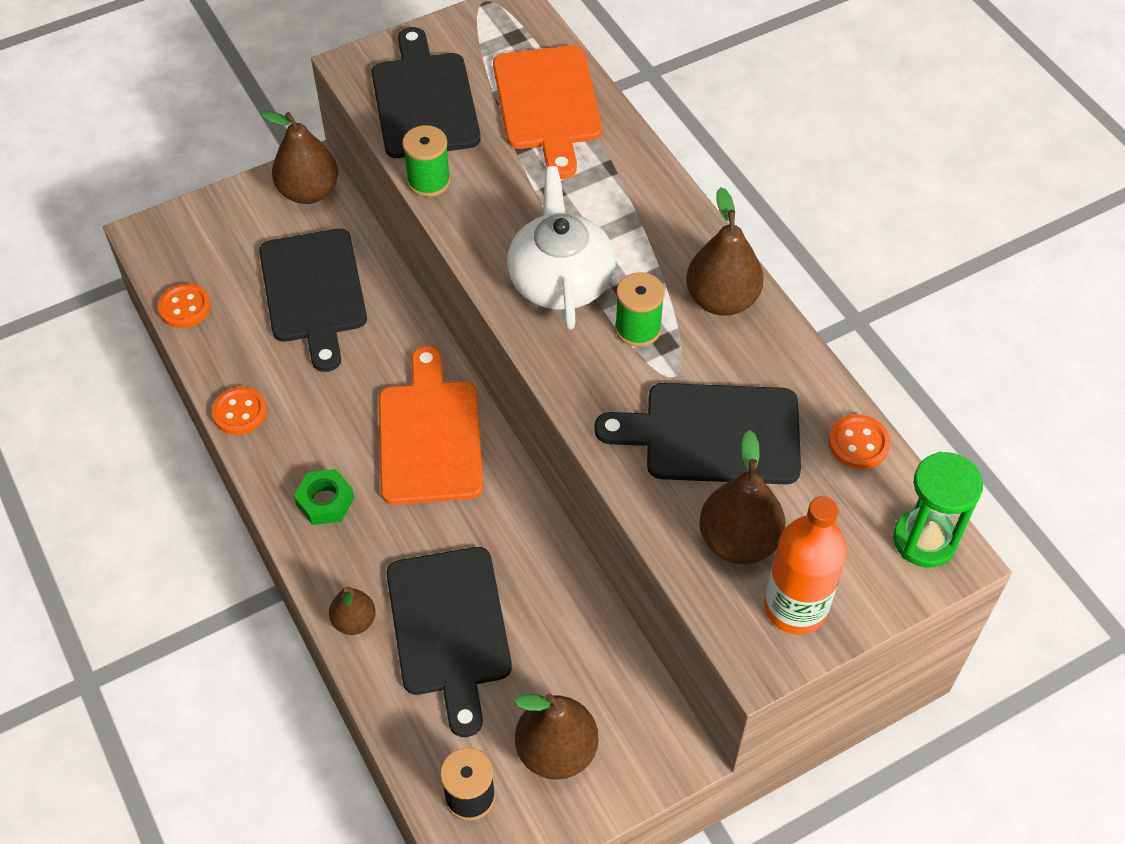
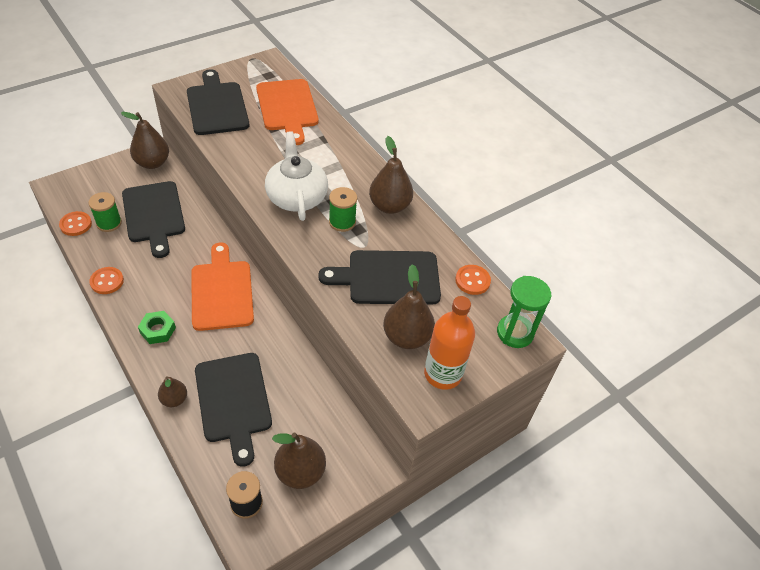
camera: 10 degrees left, 5 degrees down
(429, 181) = (219, 146): green spool -> green spool (109, 223)

